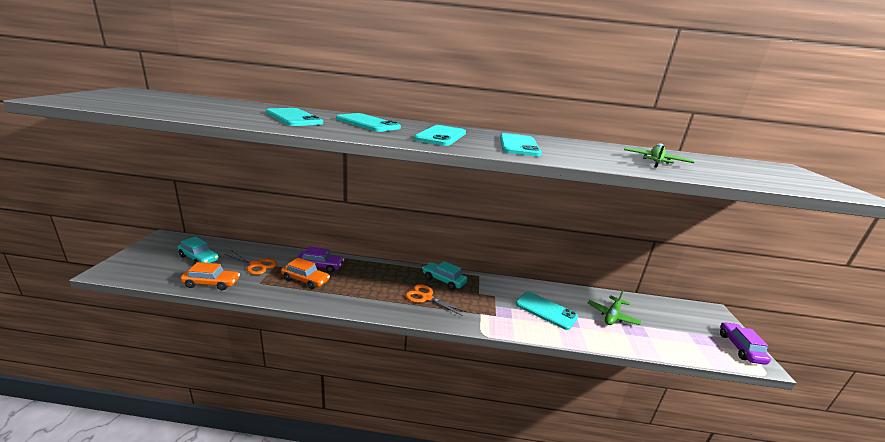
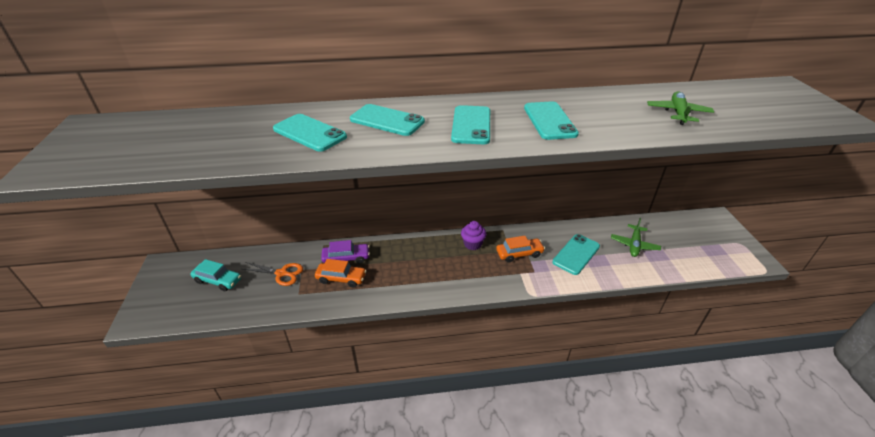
camera: 10 degrees left, 15 degrees up
(211, 283) = (252, 307): orange car -> orange car (519, 254)
(426, 298) = (465, 268): orange scissors -> none
(444, 280) = (472, 244): turquoise car -> purple cupcake
(546, 310) = (576, 254): turquoise phone -> turquoise phone turned 75 degrees counterclockwise
(740, 348) = (744, 251): purple car -> none

